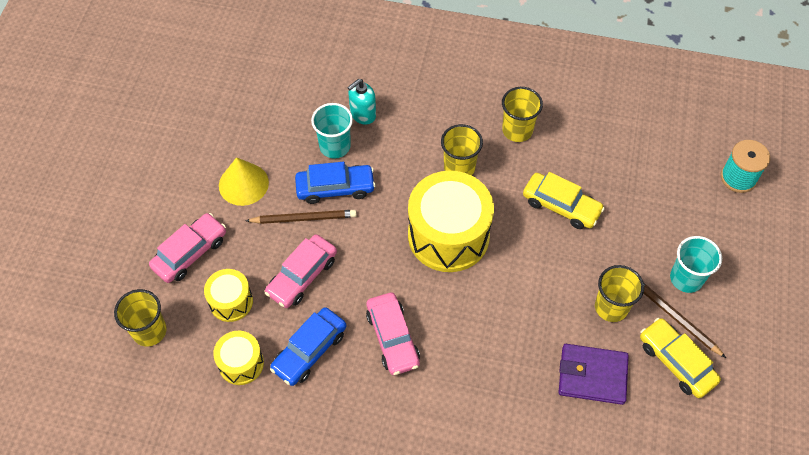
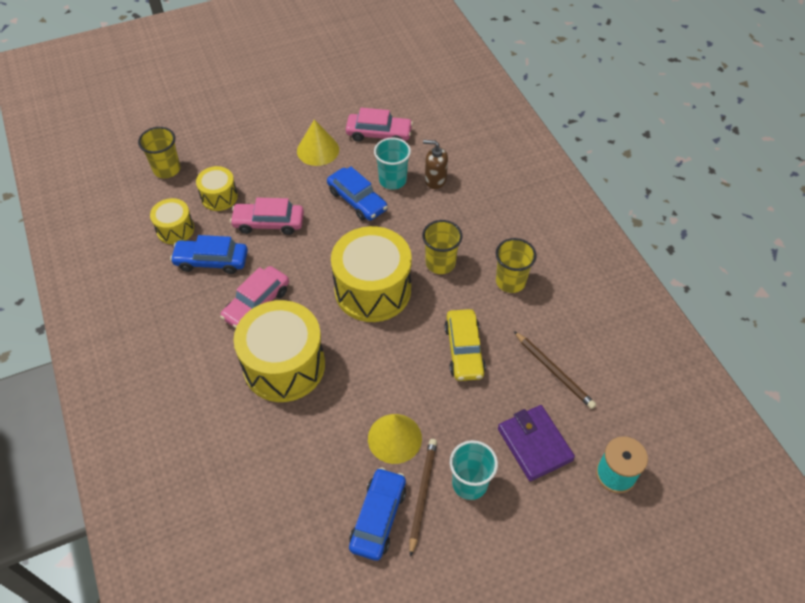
camera: 55 degrees right, 5 degrees down
(190, 253) = (241, 155): pink car -> pink car (379, 134)
(304, 218) = (317, 197): brown pencil -> brown pencil (554, 371)
(362, 114) = (435, 180): turquoise soap dispenser -> brown soap dispenser
(479, 352) = (284, 365): none -> yellow drum
(592, 375) = (318, 457): purple wallet -> purple wallet (534, 444)
(611, 307) = (394, 438): yellow cup -> yellow cone
(676, 362) = (378, 517): yellow car -> blue car

